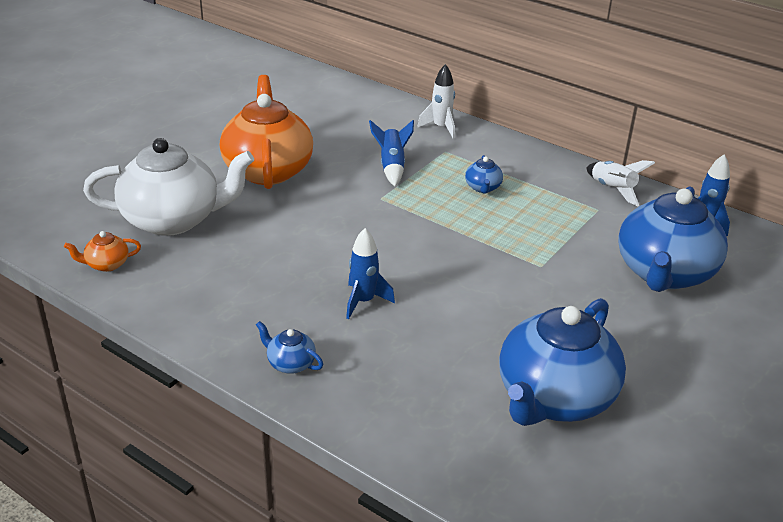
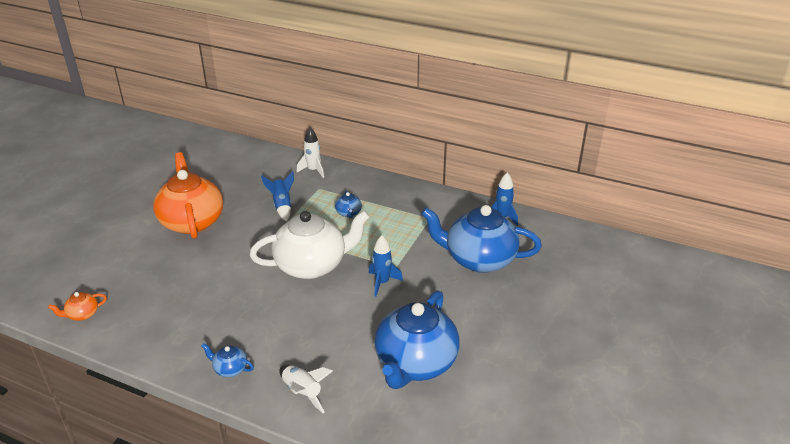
camera: 10 degrees left, 0 degrees up
(173, 219) = (127, 271): white teapot -> white teapot (312, 265)
(363, 301) = (276, 313): blue rocket -> blue rocket (382, 283)
(612, 190) = (438, 202): white rocket -> white rocket (302, 392)
(664, 273) = (479, 259): blue teapot -> blue teapot turned 90 degrees clockwise

